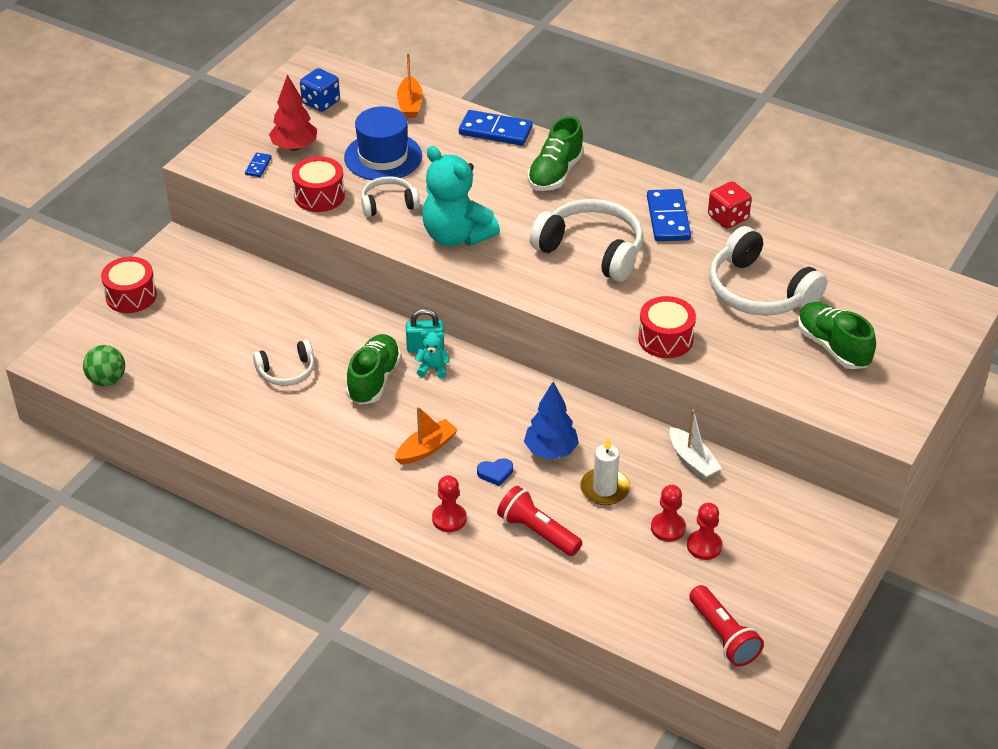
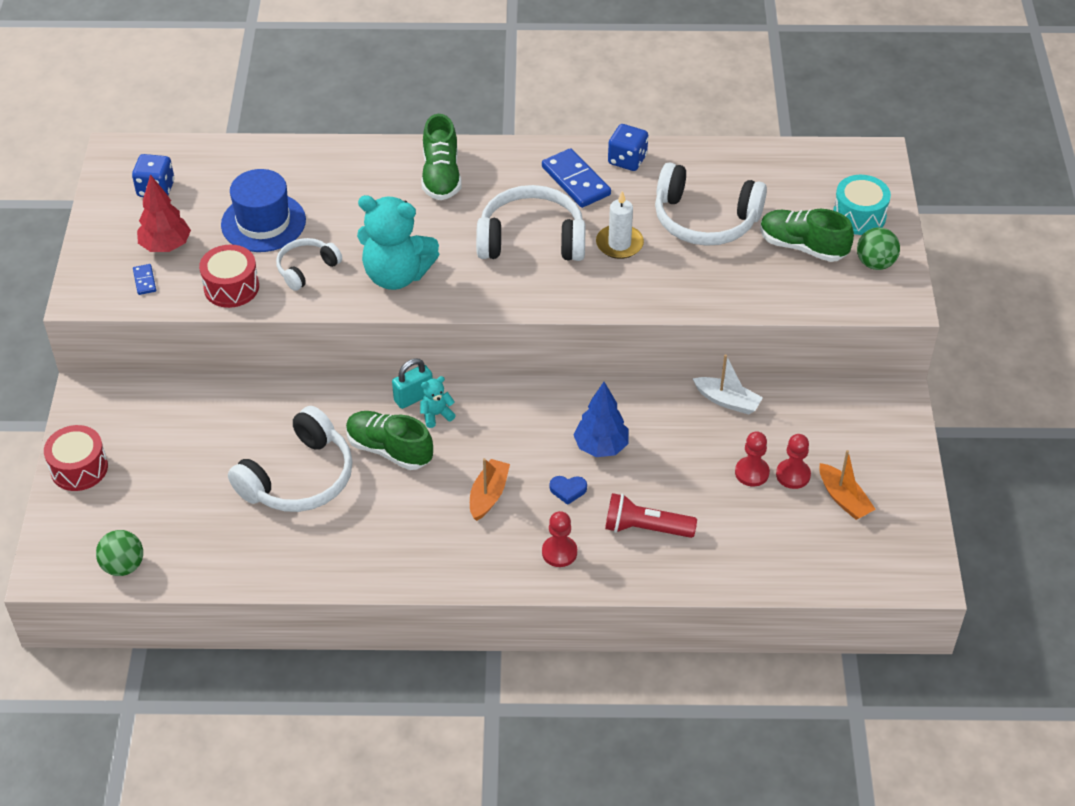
camera: 30 degrees left, 5 degrees up
(287, 371) = (298, 478): white headphones -> white headphones, size x1.80
(374, 380) = (389, 450): green shoe -> green shoe turned 45 degrees counterclockwise
(410, 104) = (247, 158): orange boat -> orange boat (843, 499)
(495, 131) = (352, 154): blue domino -> none
(495, 473) = (568, 490): blue heart -> blue heart turned 45 degrees clockwise
(604, 489) = (673, 461): white candle -> white candle (619, 244)
(665, 339) = (659, 298): red drum -> none
(723, 636) = (865, 548): red flashlight -> none
(728, 218) = (627, 160): red dice -> blue dice
(892, 387) = (875, 263): none -> green ball
(908, 342) = (859, 216): none -> turquoise drum

